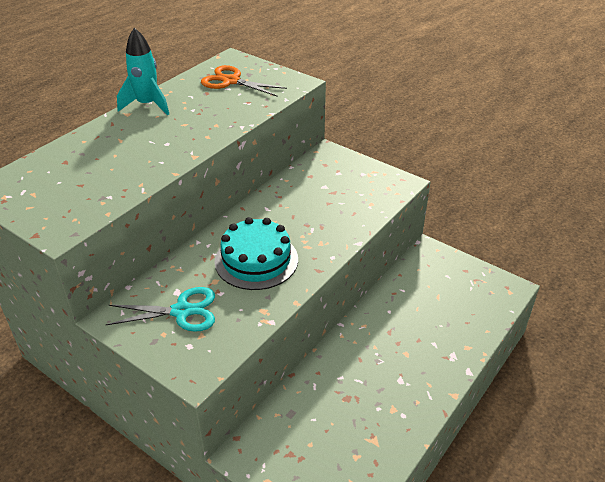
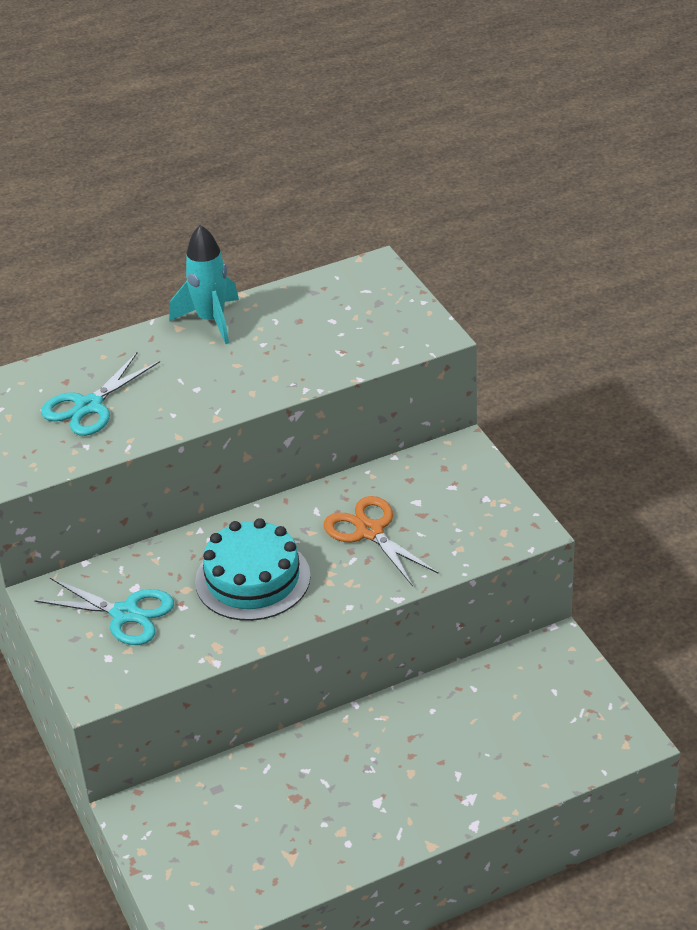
camera: 30 degrees right, 0 degrees up
(94, 172) = (89, 406): none -> turquoise scissors
(231, 81) = (345, 309): orange scissors -> orange scissors (370, 531)

